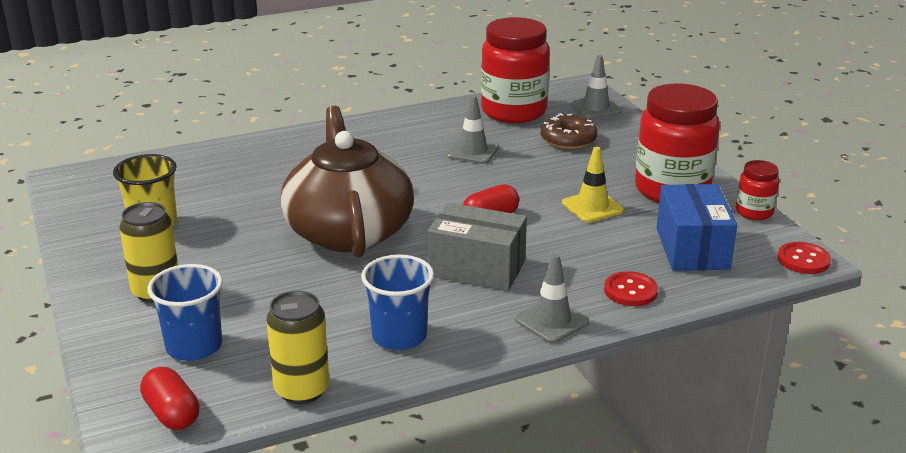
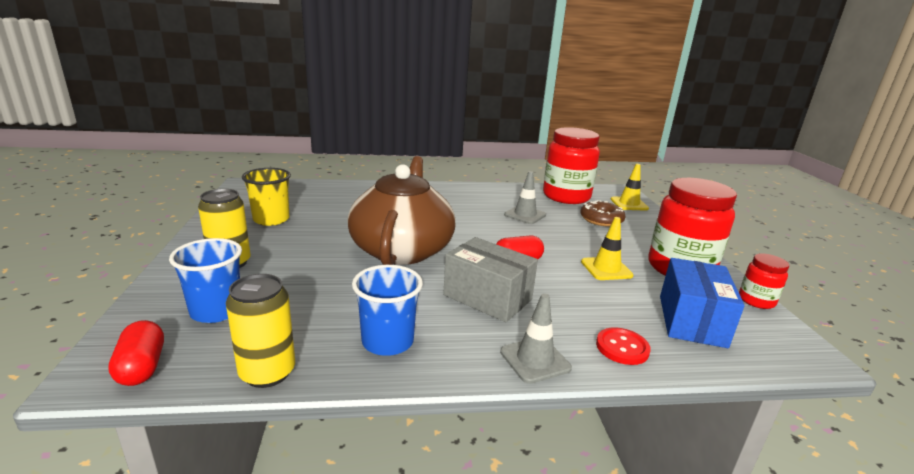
camera: 15 degrees right, 5 degrees down
(595, 108) = (629, 204): grey traffic cone -> yellow traffic cone
(803, 260) = (808, 355): red button -> none

